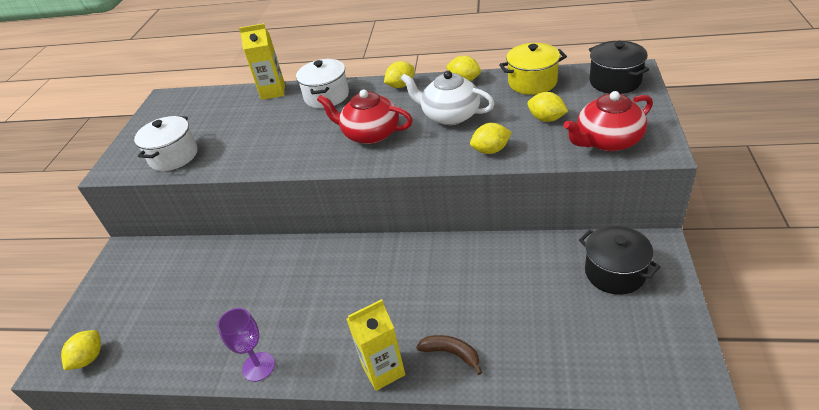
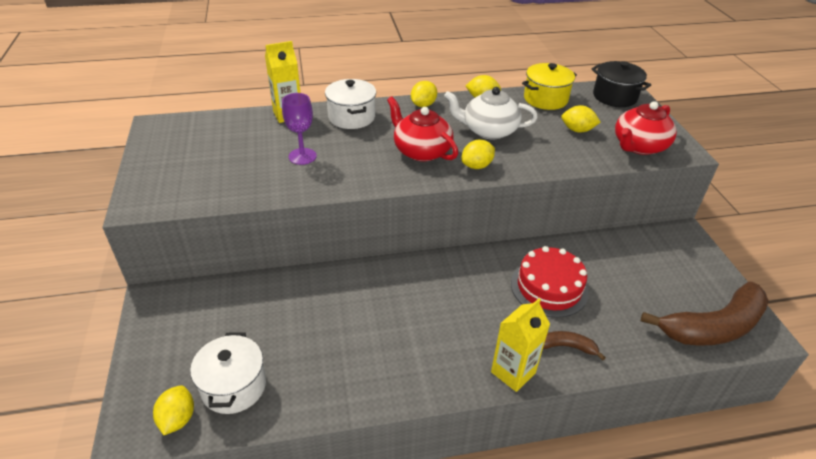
camera: 25 degrees left, 0 degrees up
(174, 156) = (211, 185): white pot -> white pot (234, 386)
(258, 366) = (386, 391): purple goblet -> purple goblet (302, 156)
(370, 134) = (421, 151): red teapot -> red teapot turned 45 degrees clockwise
(467, 287) = (549, 287): none -> red cake
(491, 150) = (546, 159): yellow lemon -> yellow lemon (476, 166)
(615, 272) = (663, 259): black pot -> none
(632, 359) = (713, 327): none -> brown banana

